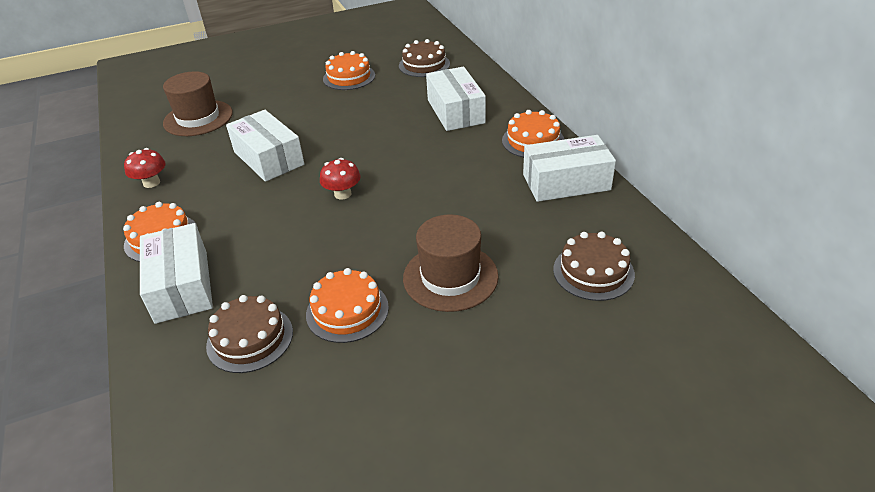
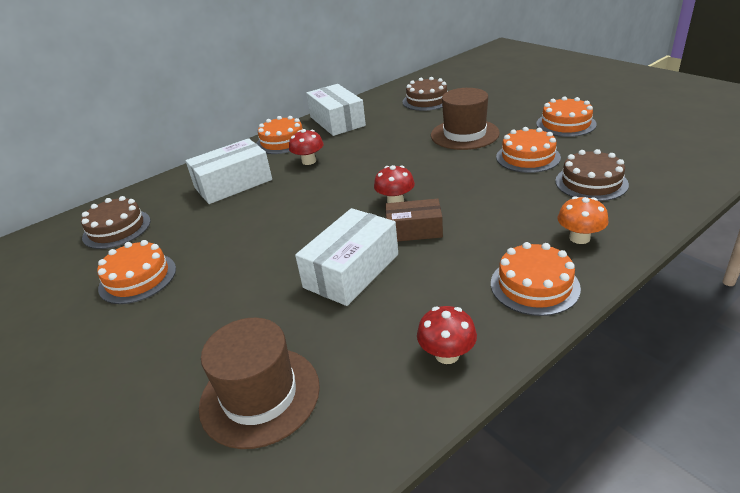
camera: 105 degrees left, 5 degrees down
(181, 286) = (579, 238): white box -> orange mushroom
(288, 196) = (414, 230): none -> brown box
(407, 390) = (565, 124): none -> orange cake
(469, 154) = (309, 161): none -> red mushroom

